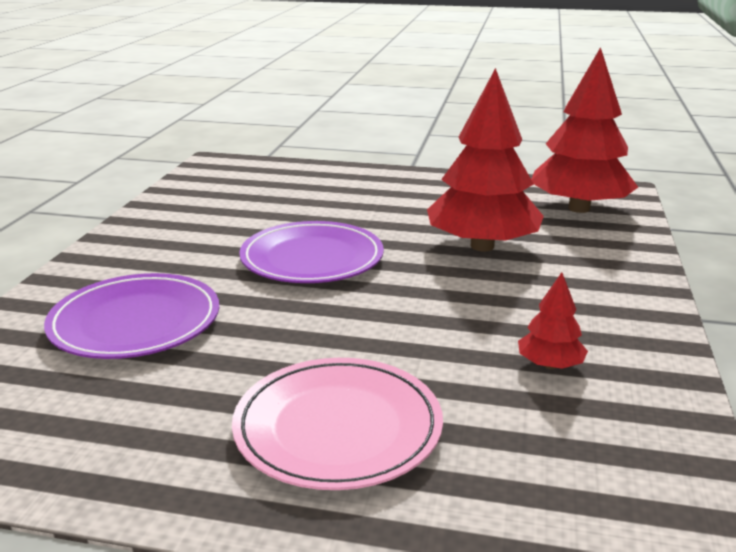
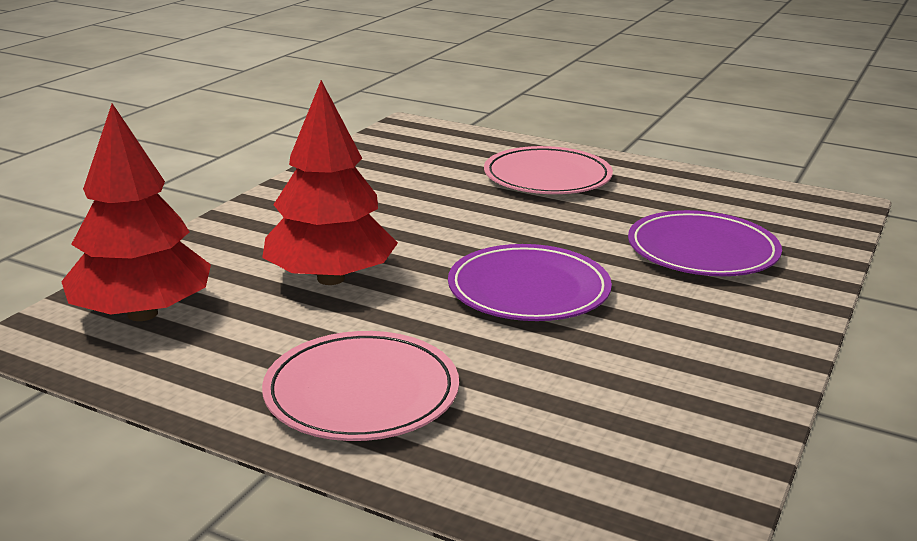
camera: 165 degrees left, 0 degrees up
(391, 190) = (361, 393): none -> pink plate
(550, 365) = (387, 186): red tree -> none

